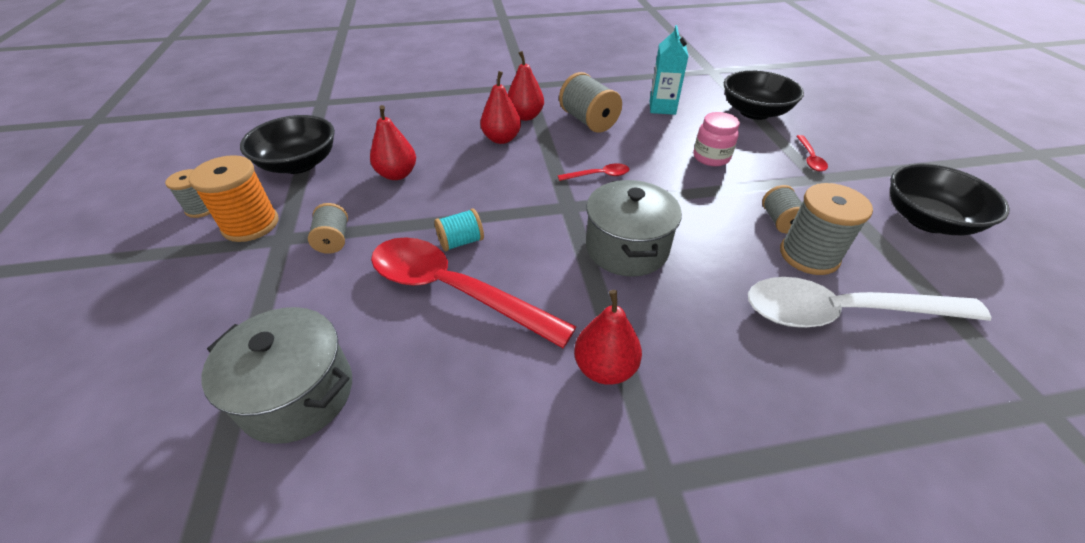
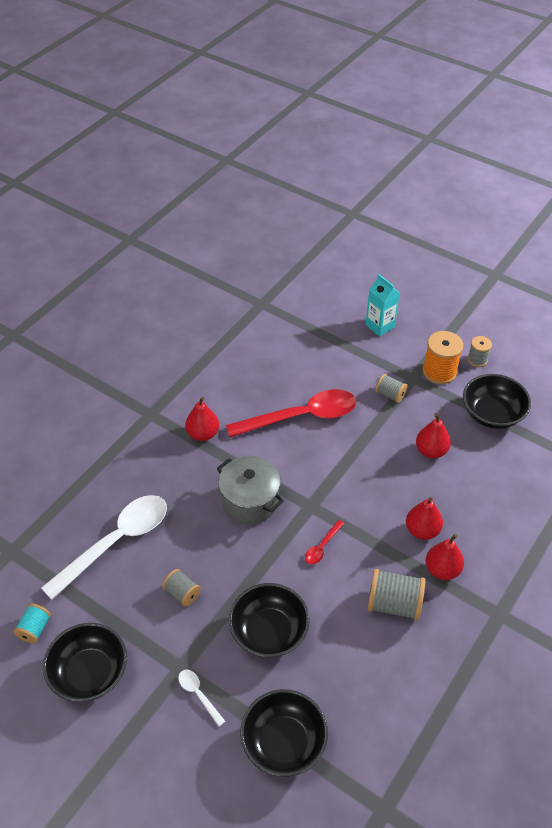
camera: 135 degrees right, 5 degrees up
(298, 394) = (299, 346): grey pot -> none
(461, 242) = (333, 440): turquoise spool -> turquoise spool (35, 629)
(662, 108) = (361, 678): turquoise carton -> turquoise carton (380, 326)
(711, 157) = (269, 631): pink jar -> black bowl
(809, 255) = (151, 574): grey spool -> none
(810, 158) = (198, 694): red spoon -> white spoon

